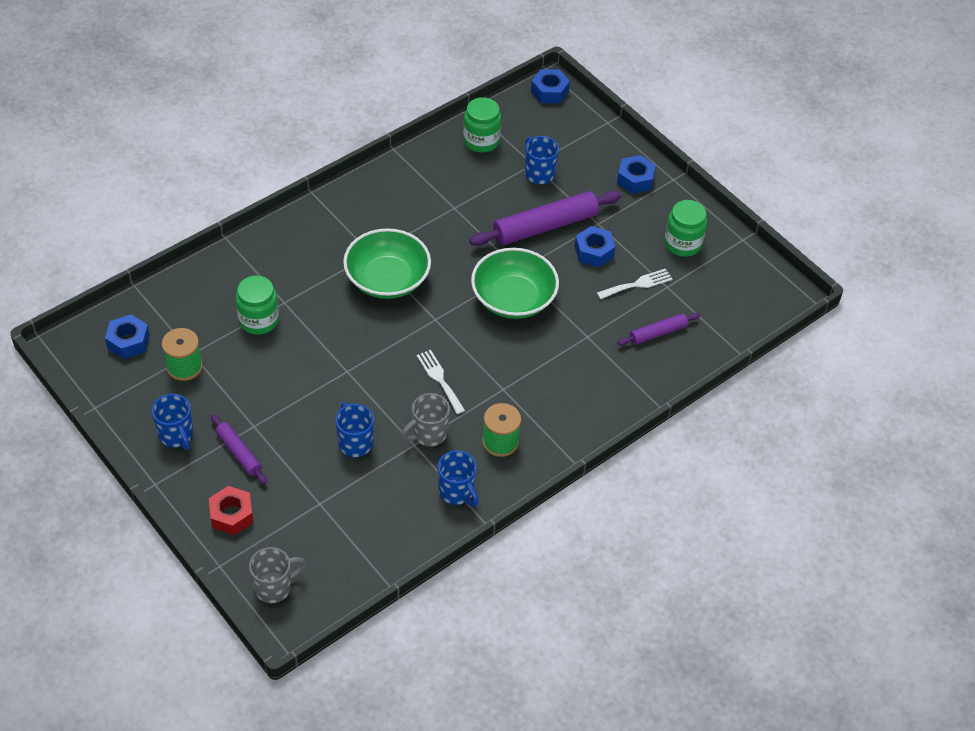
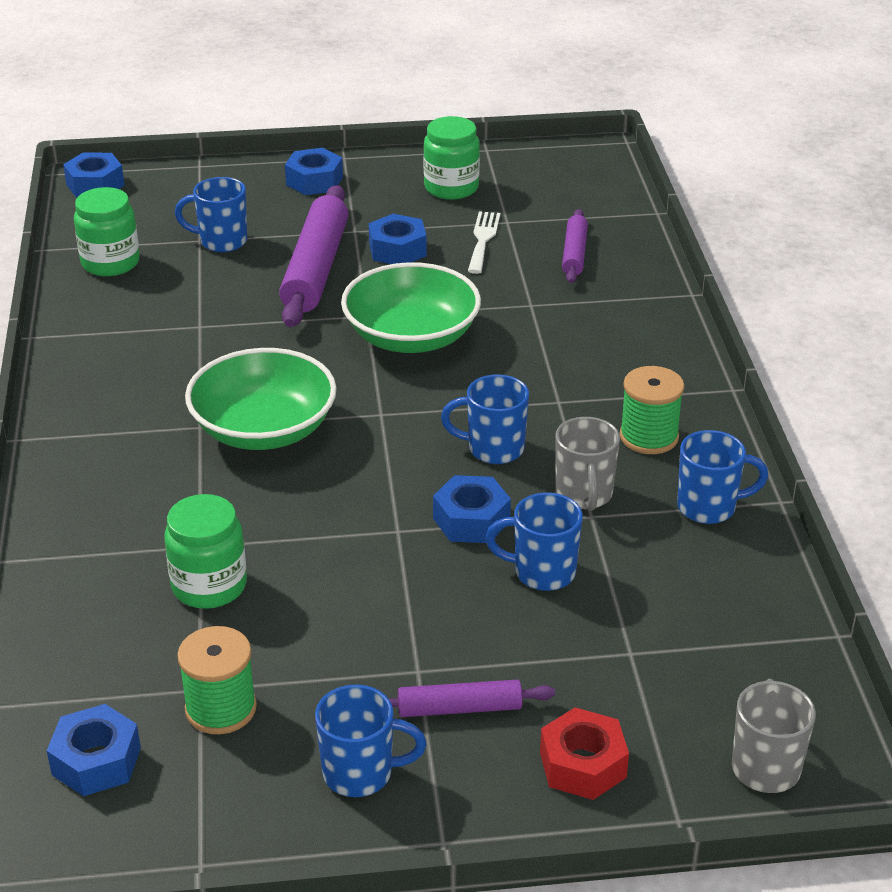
camera: 55 degrees left, 15 degrees down
(375, 396) = (471, 520): none -> blue nut
(440, 379) = (493, 449): white fork -> blue mug

